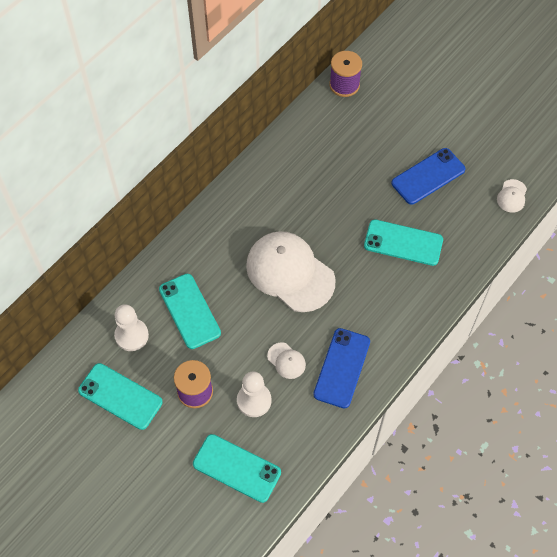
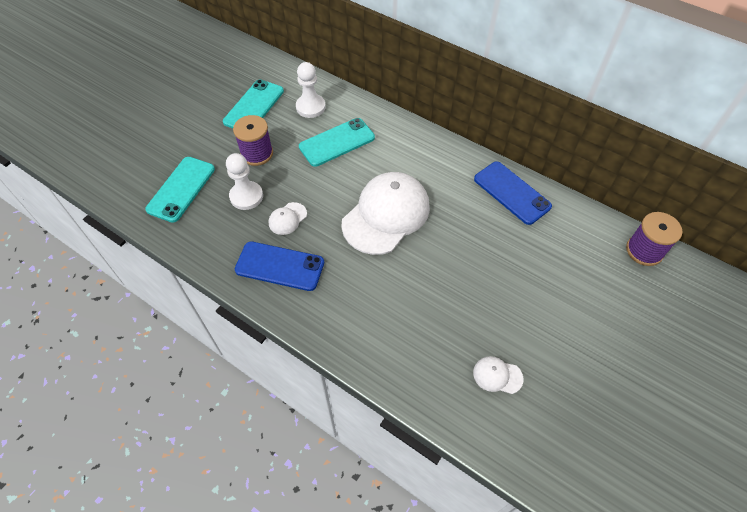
camera: 85 degrees right, 5 degrees down
(403, 242) = (439, 320): turquoise phone -> none
(428, 176) = (539, 346): blue phone -> blue phone (511, 193)
(512, 196) = (535, 454): white cap -> white cap (497, 375)

